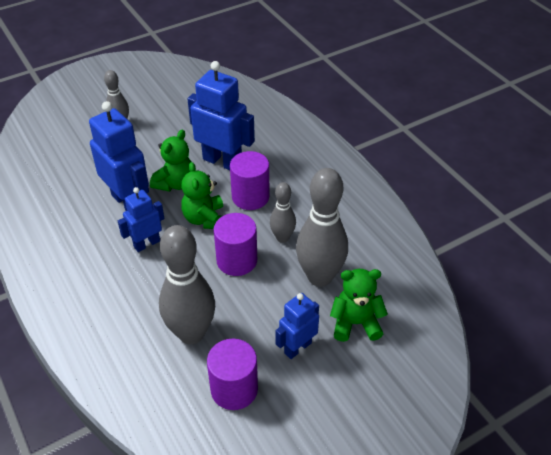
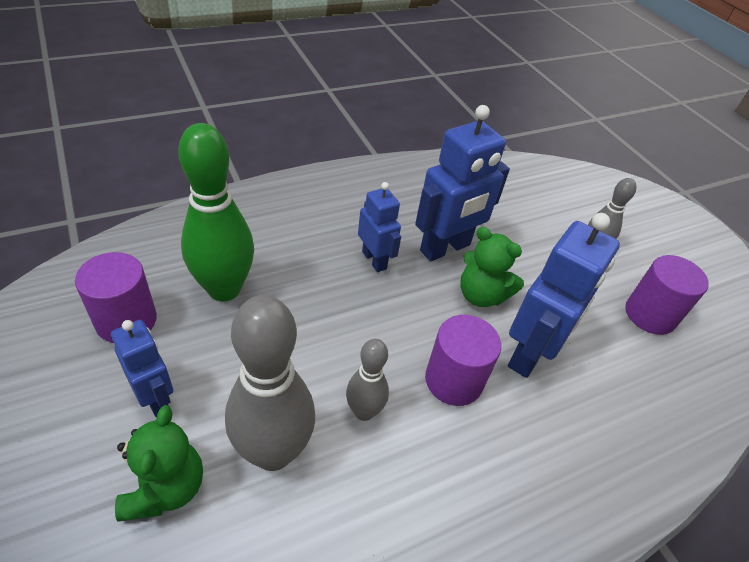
camera: 90 degrees right, 0 degrees up
(191, 333) = (224, 289): grey bowling pin -> green bowling pin
(205, 219) = (411, 320): green teddy bear -> none
(237, 260) = (329, 347): purple cylinder -> purple cylinder (650, 315)

